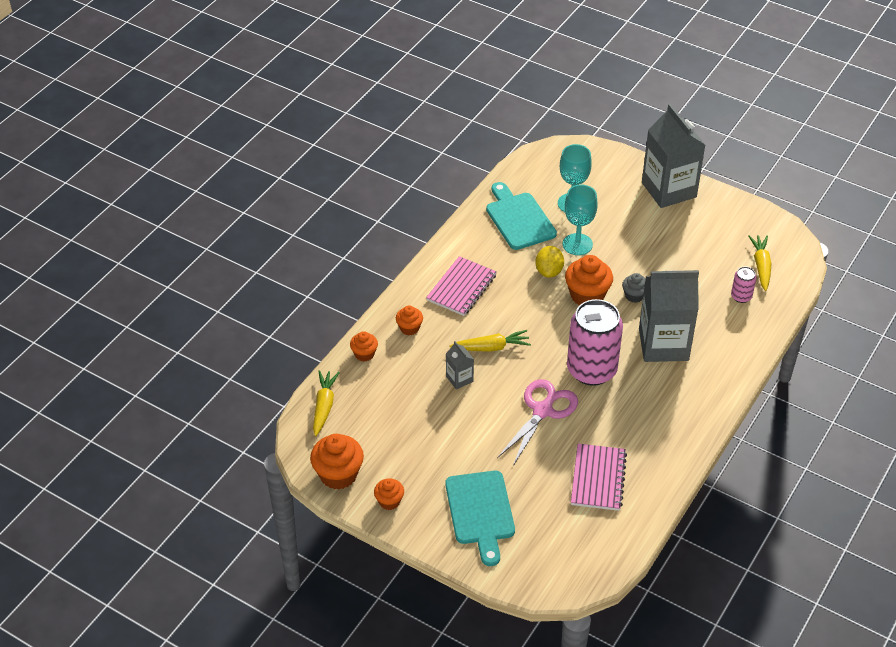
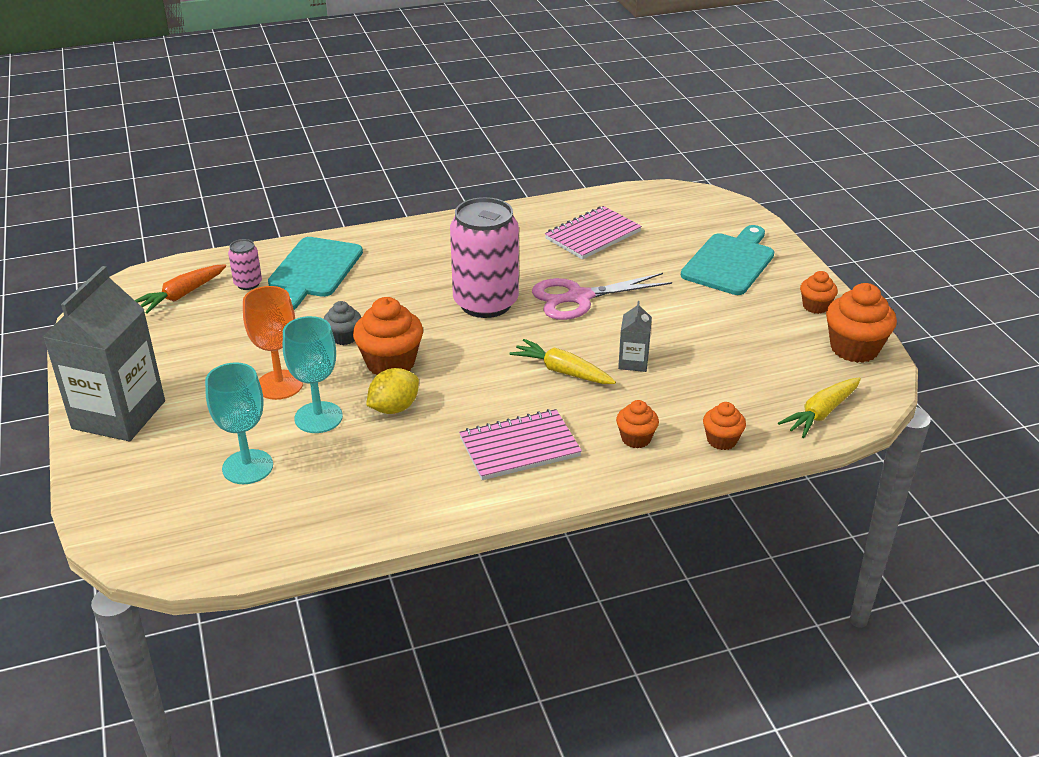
camera: 140 degrees left, 10 degrees down
(519, 219) = (338, 488): turquoise cutting board -> turquoise cutting board (313, 271)
(622, 249) = (279, 385): none -> orange goblet
(663, 344) = (386, 287): grey carton -> none
(761, 266) = (181, 295): yellow carrot -> orange carrot

